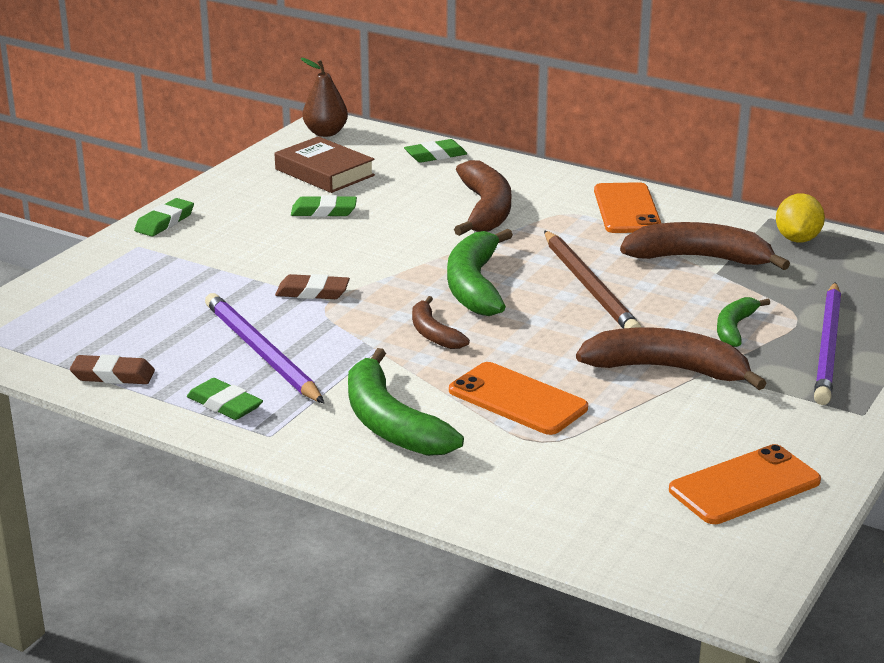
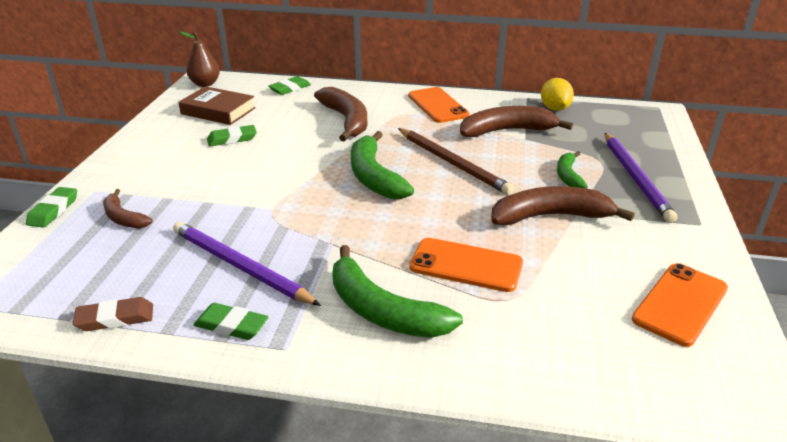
camera: 20 degrees left, 5 degrees up
(165, 222) = (110, 167): green eraser -> green eraser (53, 210)
(312, 292) = (256, 204): brown eraser -> none
(433, 333) = (367, 221): brown banana -> brown banana (123, 218)

